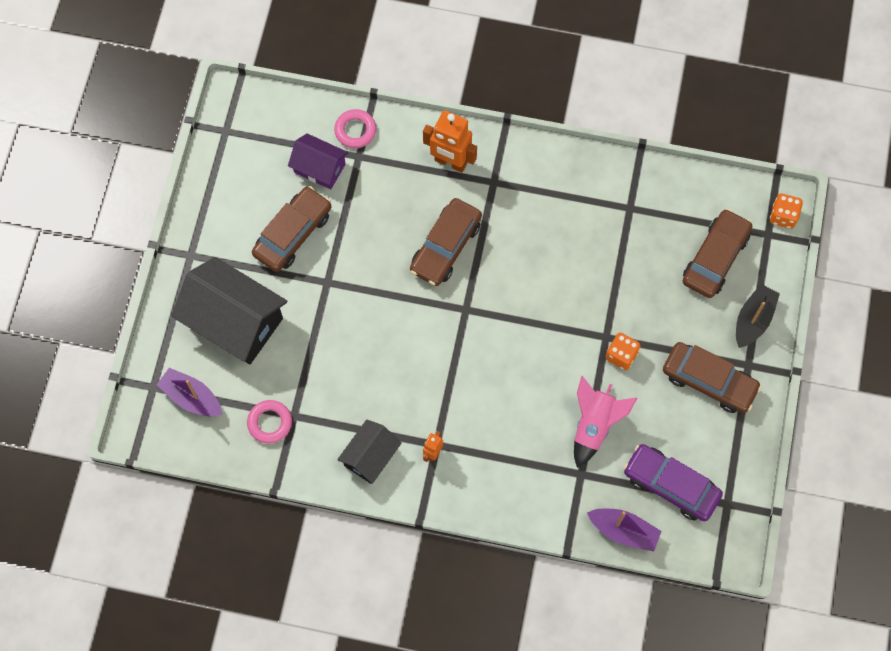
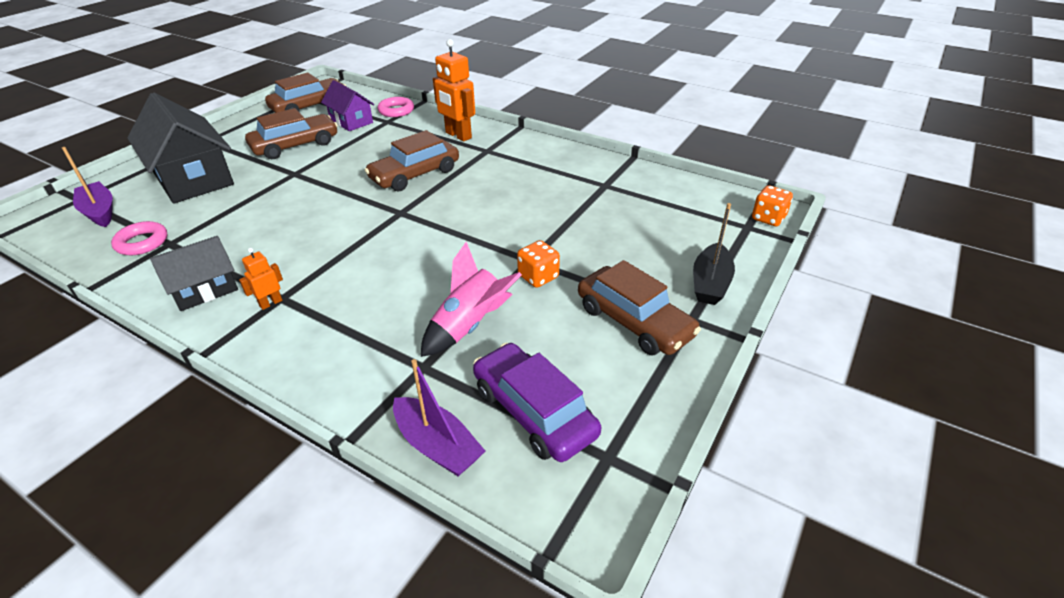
camera: 20 degrees right, 30 degrees down
(715, 258) = (681, 231): brown car -> brown car (309, 106)
(753, 320) = (710, 283): black boat -> black boat turned 150 degrees clockwise

